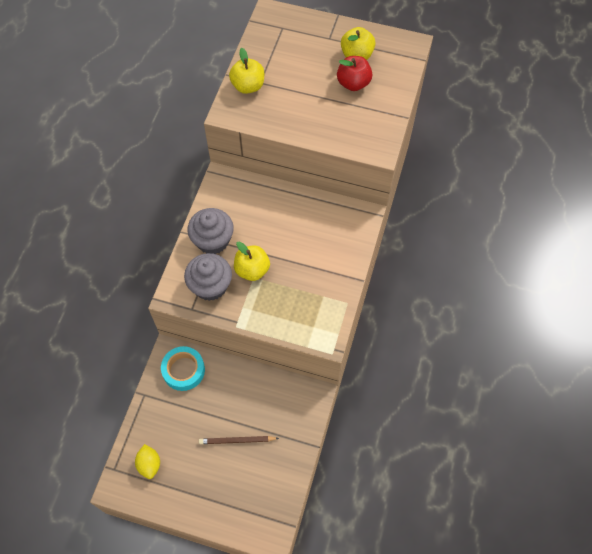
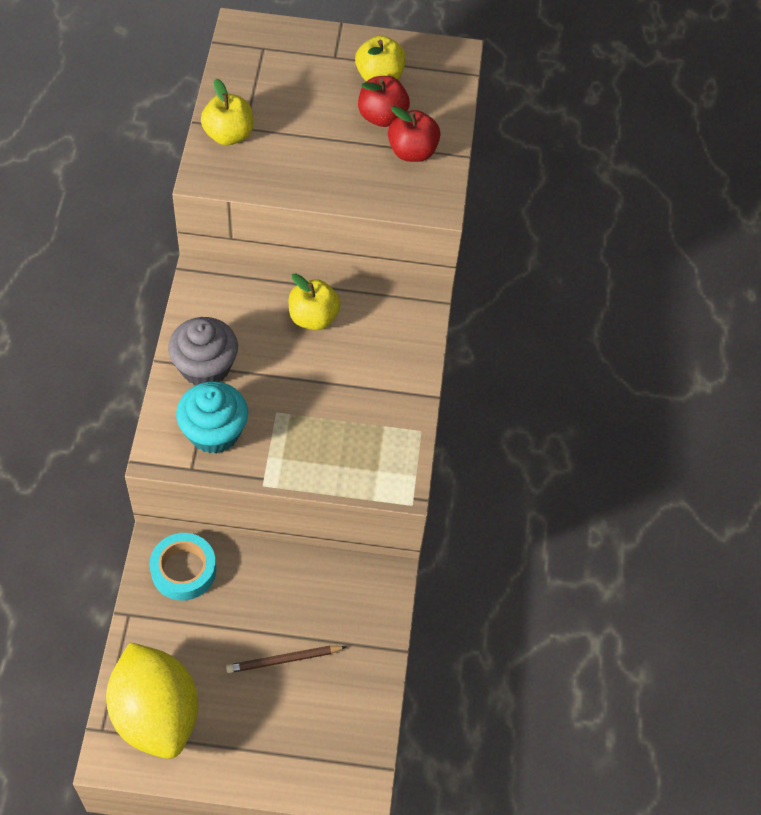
camera: 15 degrees left, 5 degrees down
(149, 464) = (156, 714): yellow lemon -> yellow lemon, size x2.31
(210, 286) = (214, 432): grey cupcake -> turquoise cupcake
(252, 270) = (272, 402): yellow apple -> yellow apple (313, 318)
(369, 110) = (412, 152): none -> red apple

